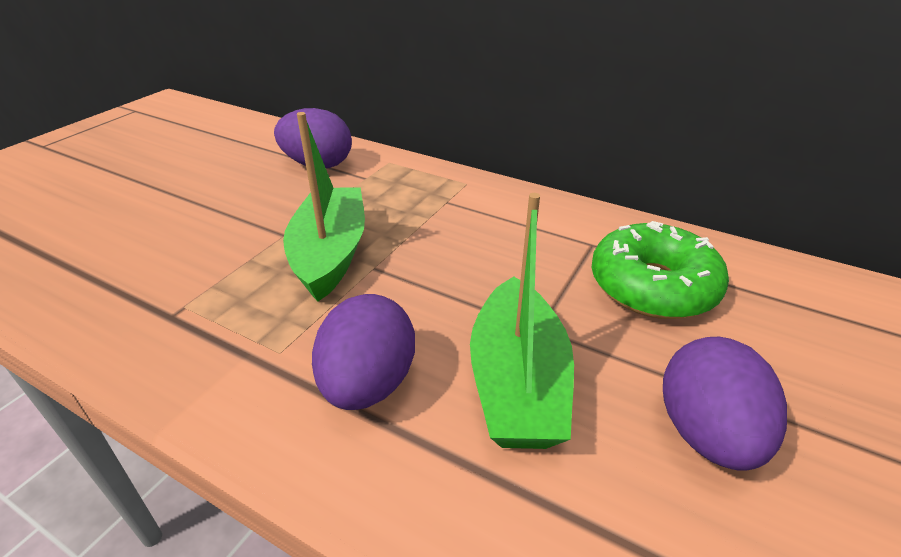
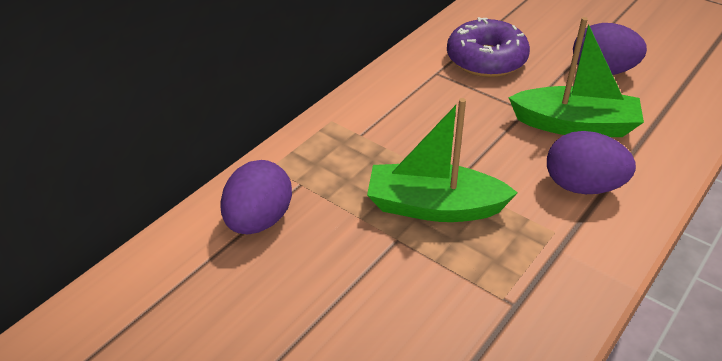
camera: 80 degrees left, 5 degrees up
(653, 286) = (486, 59): green donut -> purple donut

